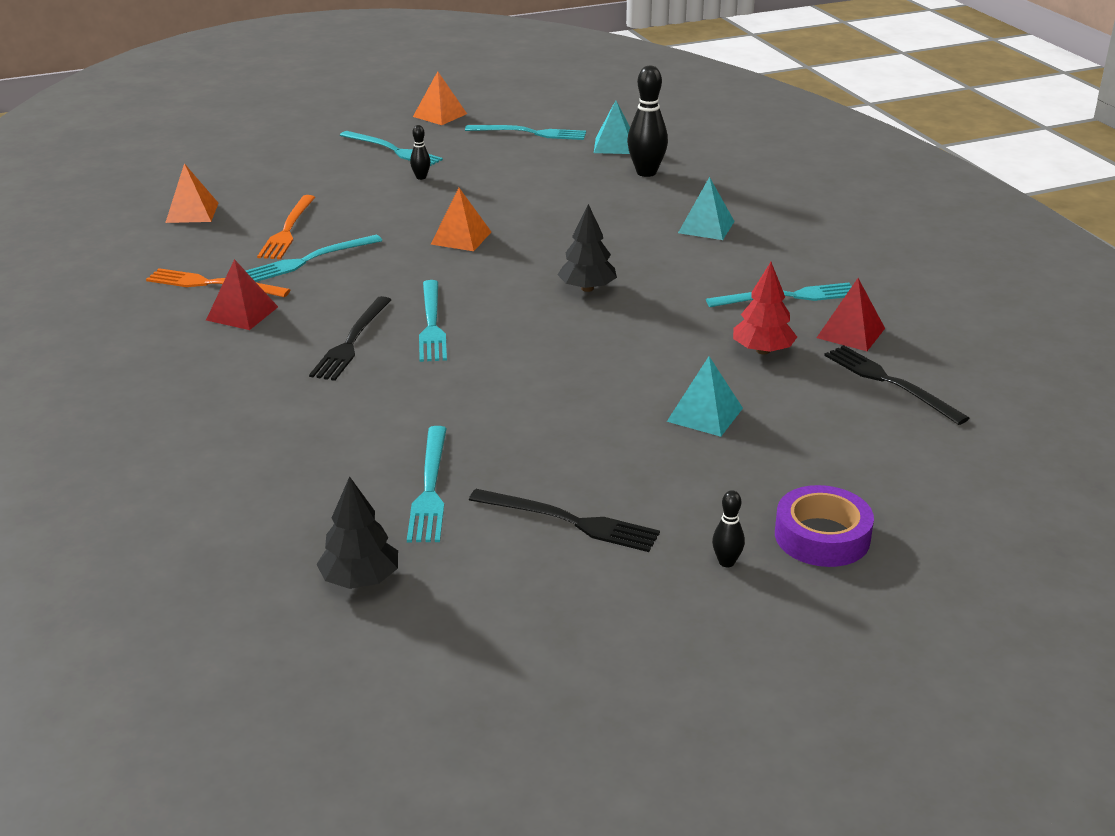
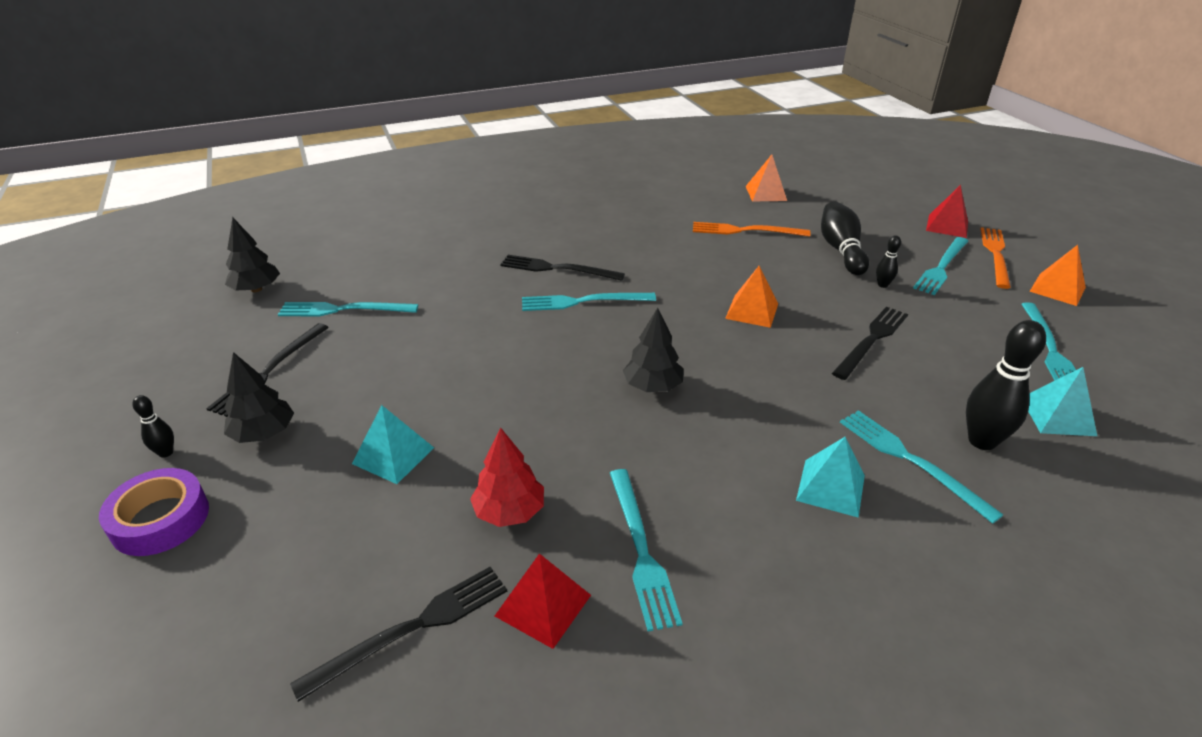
camera: 90 degrees right, 5 degrees up
(213, 284) = (647, 211): orange fork -> orange fork (995, 255)
(242, 313) = (603, 225): red pyramid -> red pyramid (947, 226)
(309, 260) = (692, 243): turquoise fork -> turquoise fork (910, 461)
(347, 187) = (841, 250): none -> black bowling pin
(515, 192) = (871, 340): none -> black fork
(684, 500) = (263, 433): none -> black tree

